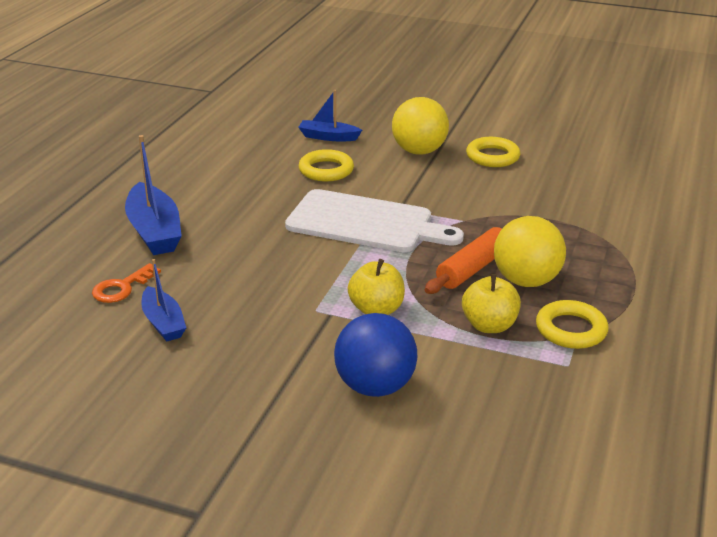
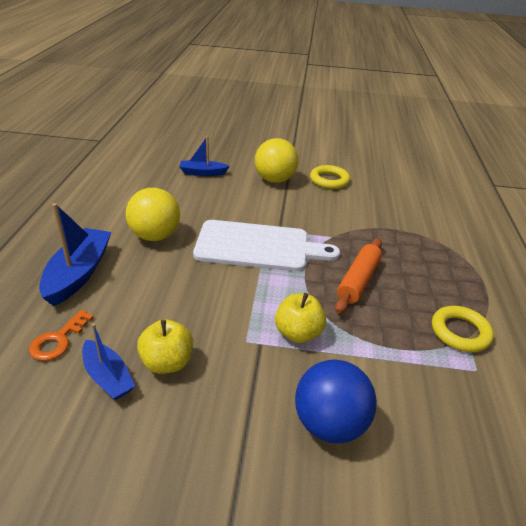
camera: 15 degrees left, 5 degrees up
(154, 231) = (79, 273): blue boat -> blue boat turned 135 degrees counterclockwise
(326, 170) = (210, 201): yellow ring -> none
(489, 325) = (396, 337): yellow apple -> yellow apple (167, 362)
(526, 281) = (403, 288): yellow ball -> yellow ball (155, 236)

